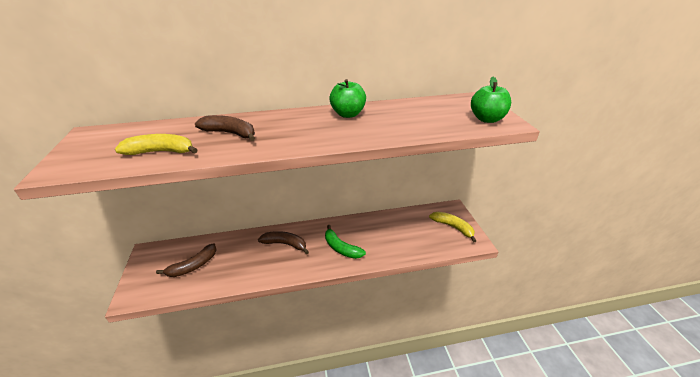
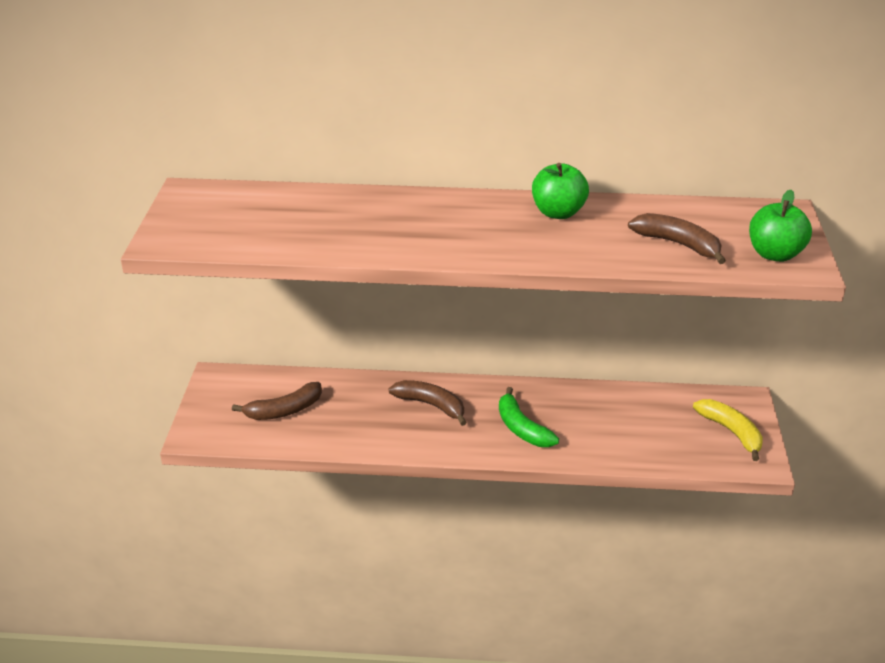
camera: 15 degrees right, 0 degrees up
(161, 152) = (286, 235): yellow banana -> none
(230, 133) = (379, 220): brown banana -> brown banana (678, 244)

